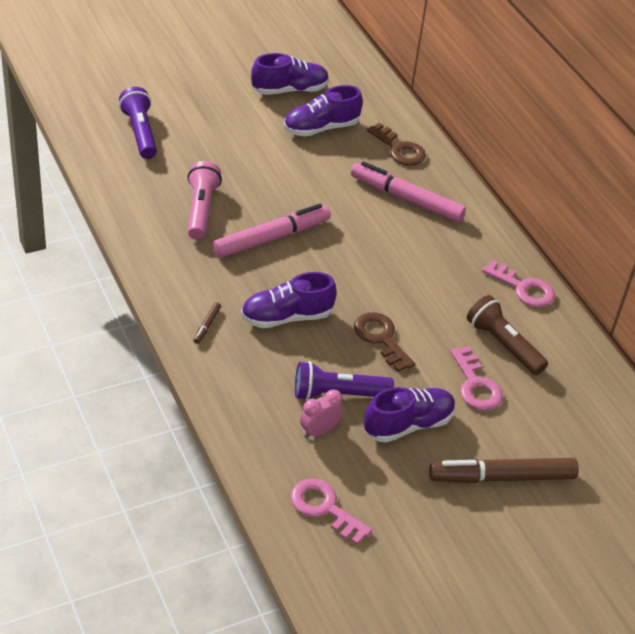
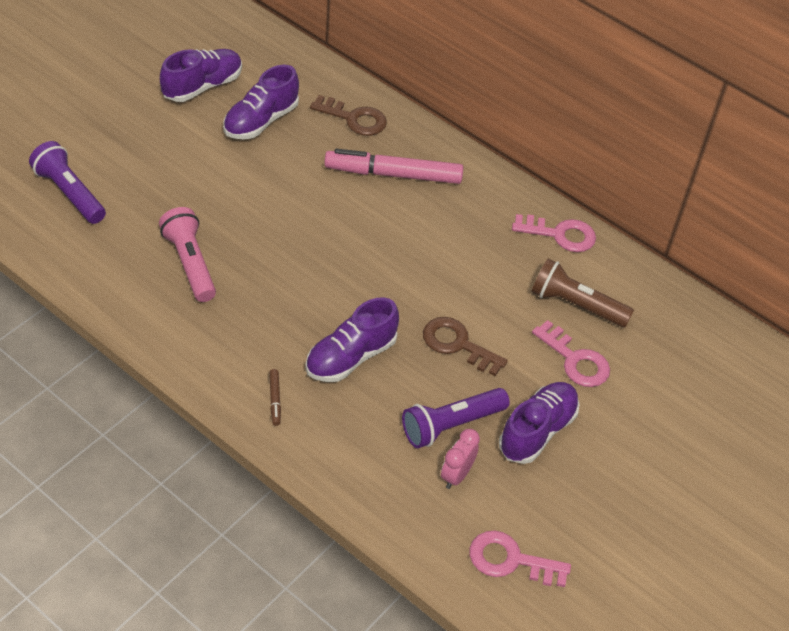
camera: 25 degrees left, 5 degrees up
(271, 238) = (283, 270): pink marker -> none
(502, 477) = (655, 452): brown marker -> none

